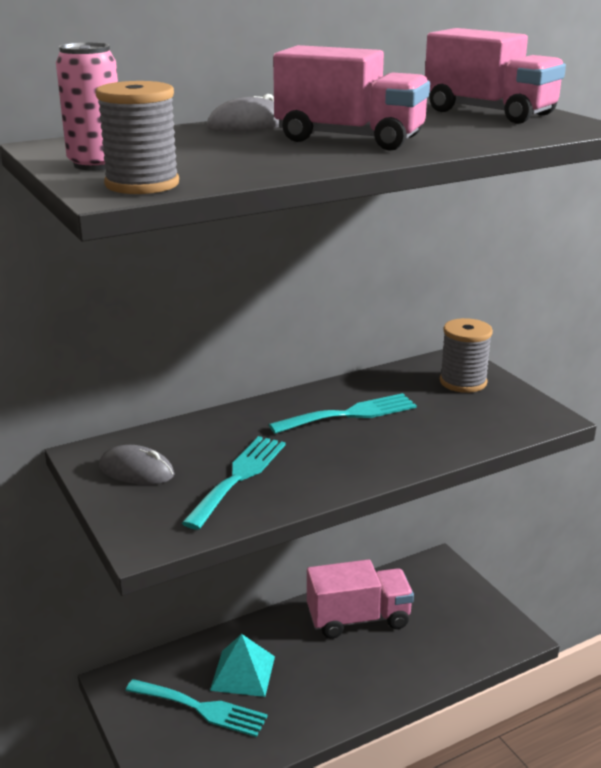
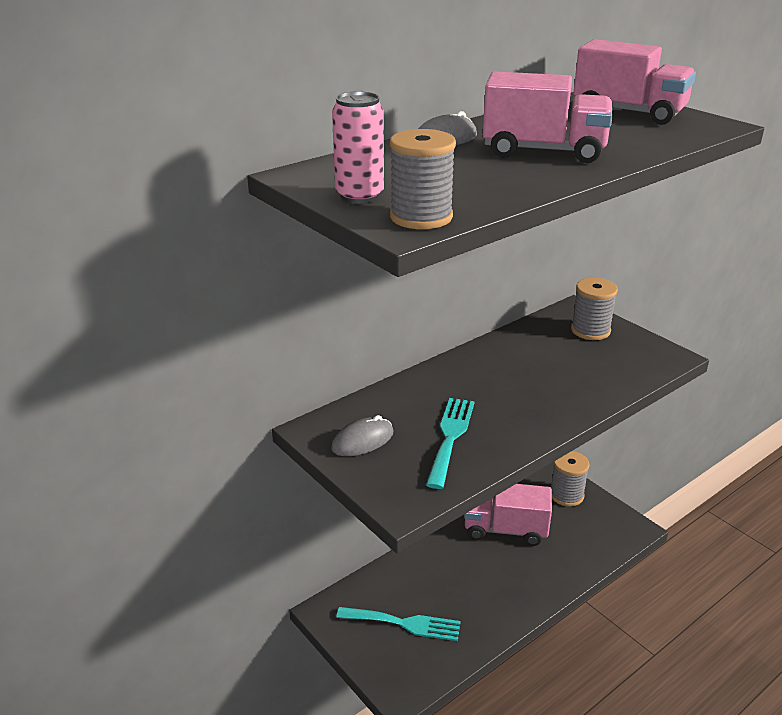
camera: 10 degrees left, 5 degrees up
(136, 471) = (362, 441): grey mouse -> grey mouse turned 45 degrees counterclockwise
(243, 673) = (427, 589): turquoise pyramid -> none
(350, 414) = (513, 369): turquoise fork -> none
(358, 619) = (505, 530): pink truck -> pink truck turned 150 degrees counterclockwise
(446, 588) = (566, 495): none -> grey spool

